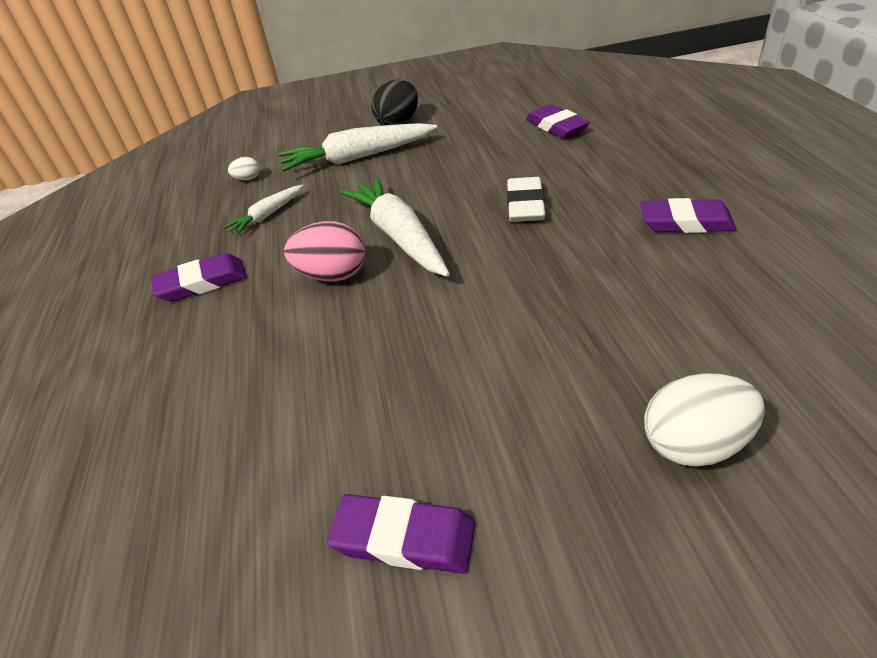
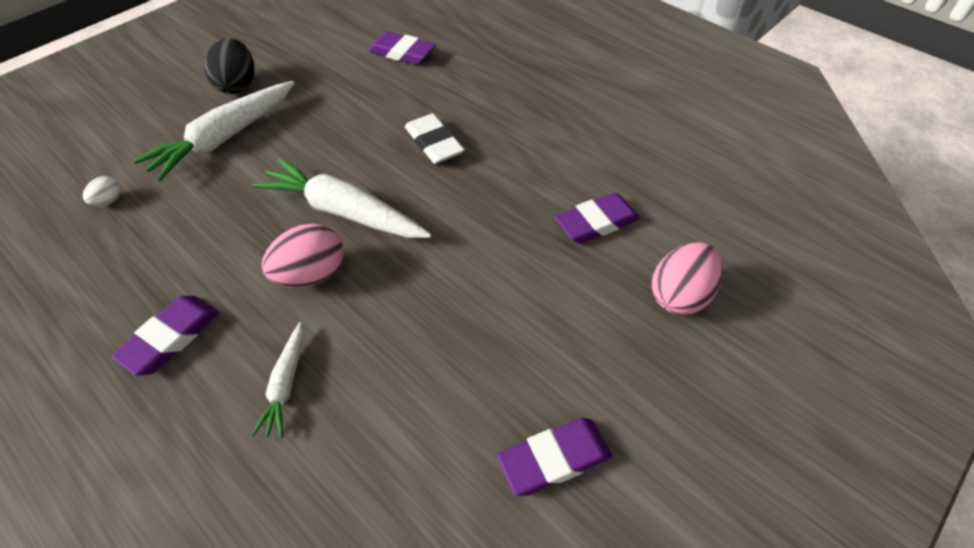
camera: 40 degrees left, 10 degrees up
(268, 215) = (178, 236): white carrot -> white carrot (286, 384)
(685, 222) = (567, 122): purple eraser -> purple eraser (596, 222)
(694, 444) = (680, 295): white egg -> pink egg

